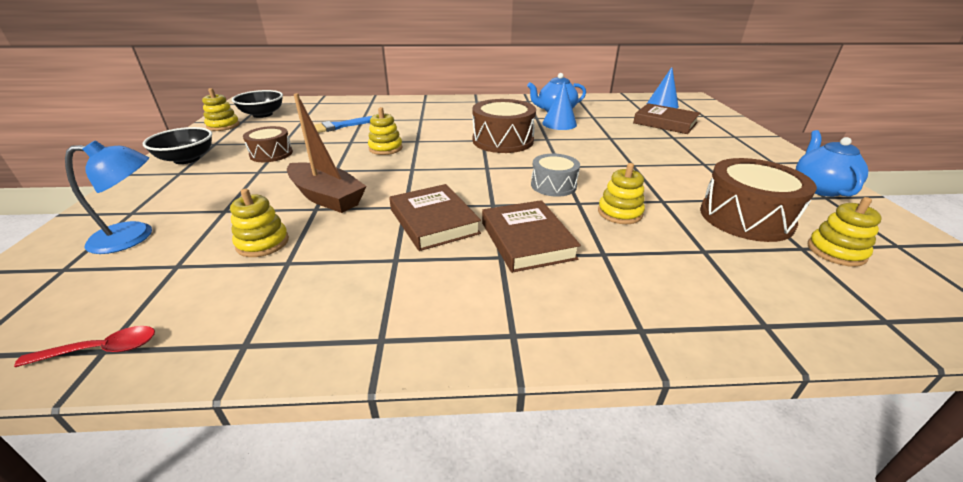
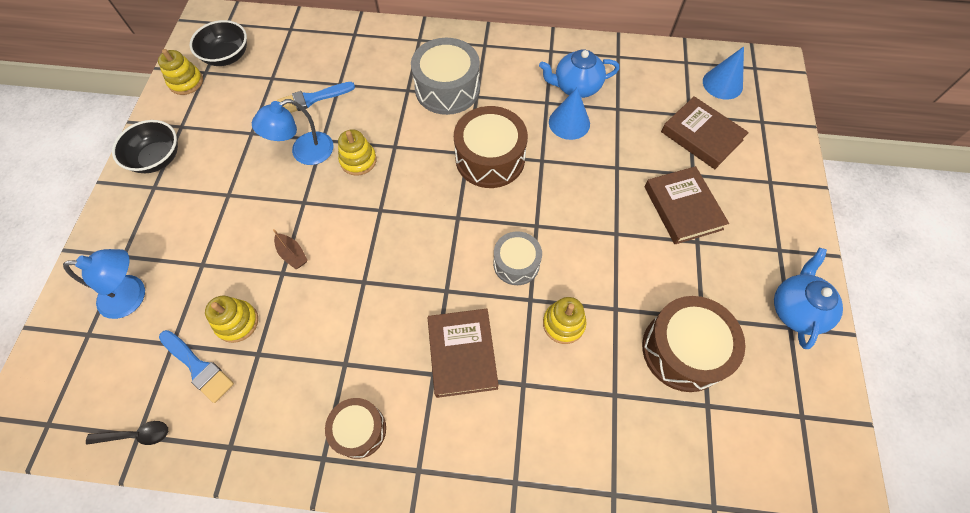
camera: 10 degrees right, 30 degrees up
(101, 350) = (136, 435): red spoon -> black spoon
(208, 280) = (198, 367): none -> blue brush
(271, 154) = (239, 157): brown drum -> brown drum (359, 430)
(326, 197) = (292, 254): brown boat -> brown boat, size x0.47
(334, 148) = (304, 153): none -> blue lamp
(433, 221) = (386, 311): brown book -> brown book (682, 208)
(454, 117) = (447, 89): none -> grey drum
(836, 251) = (736, 416): yellow stacking toy -> none

